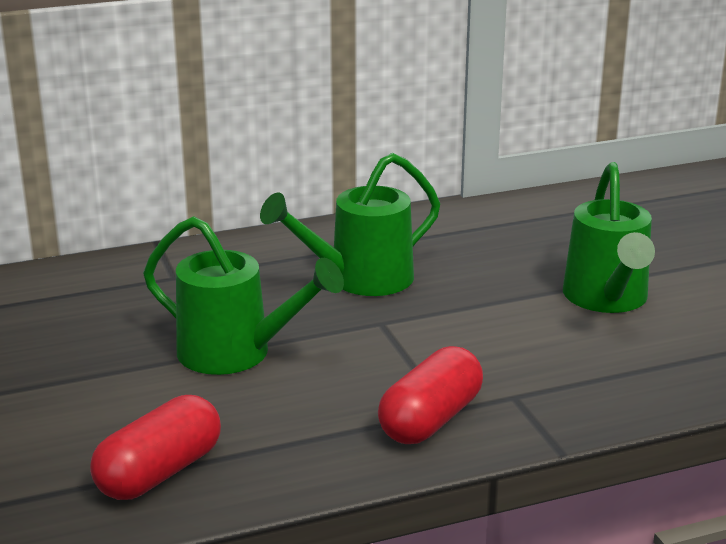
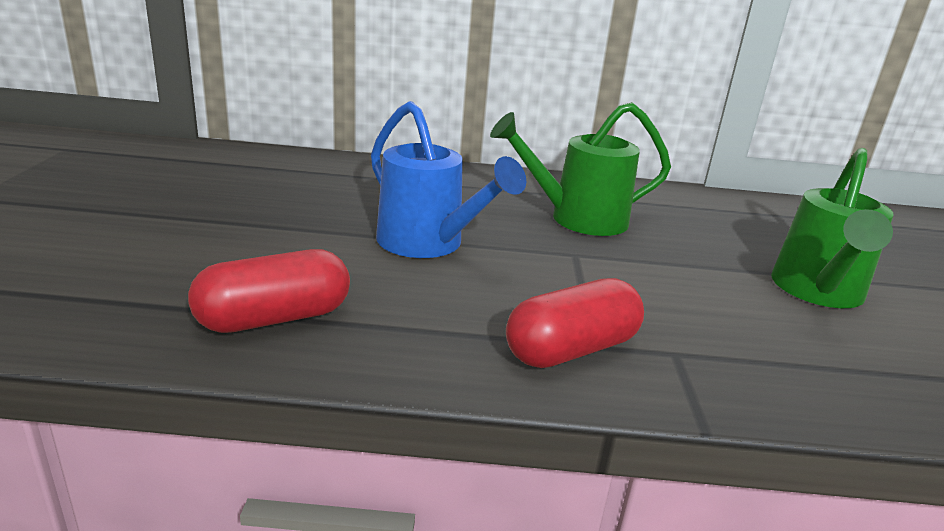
camera: 20 degrees right, 0 degrees up
(237, 354) = (429, 244): green watering can -> blue watering can

